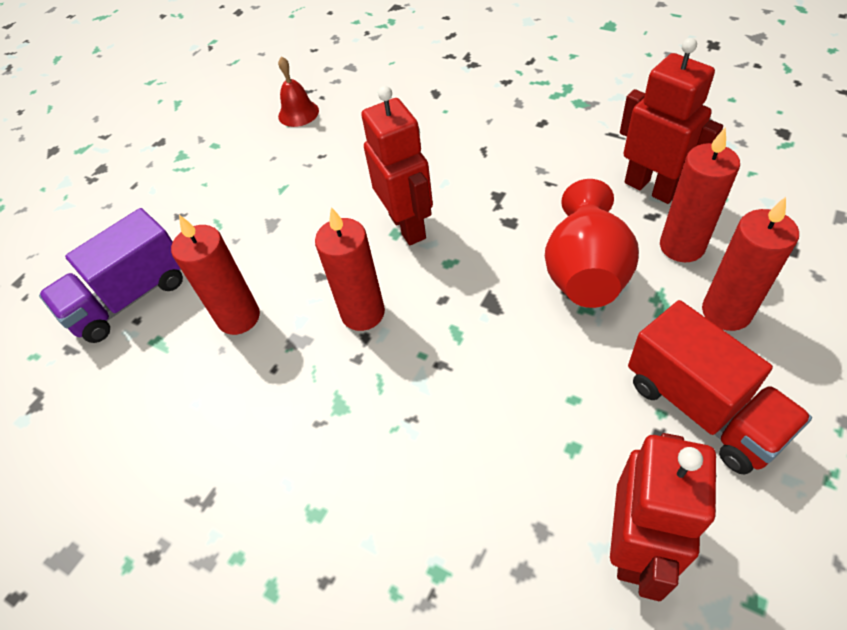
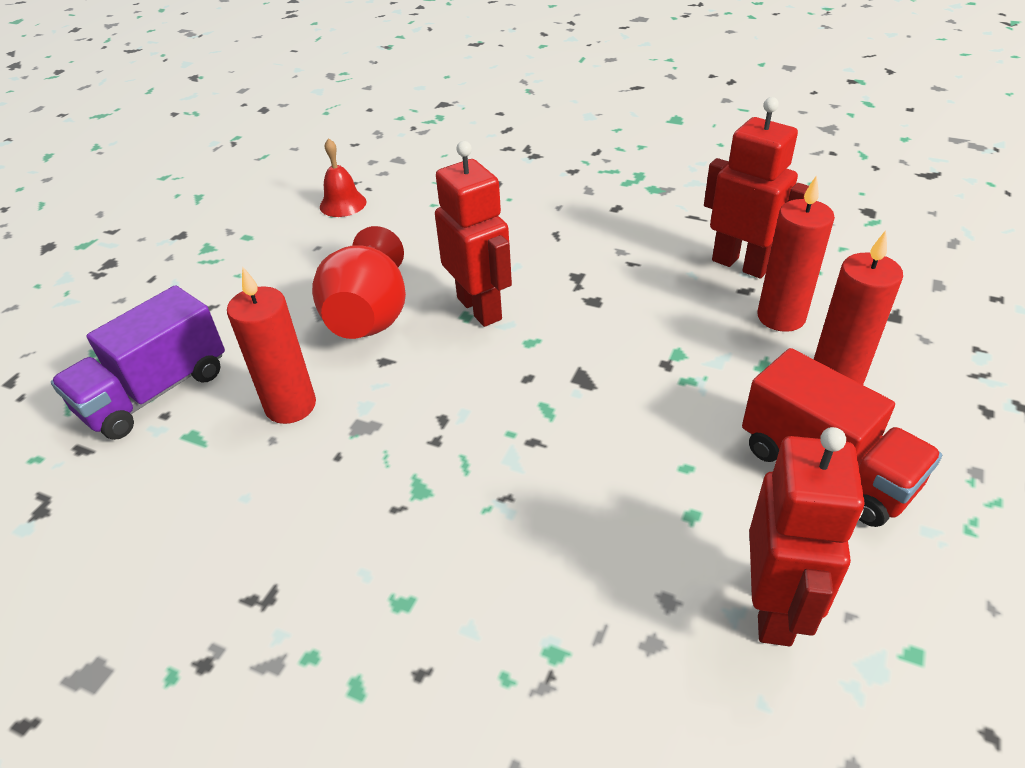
camera: 10 degrees left, 10 degrees down
(363, 313) = (437, 395): red candle -> none
(585, 272) = (682, 345): red vase -> red vase (369, 316)

